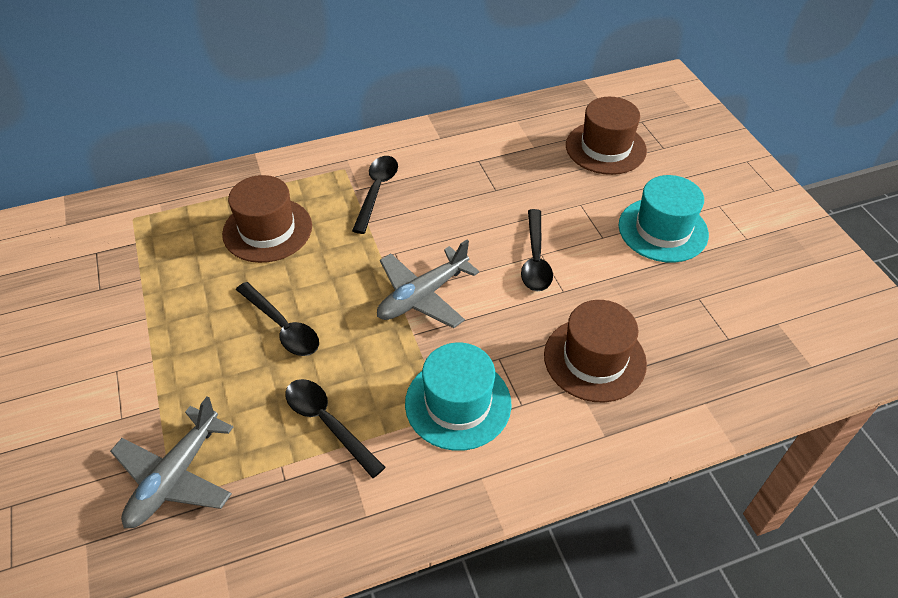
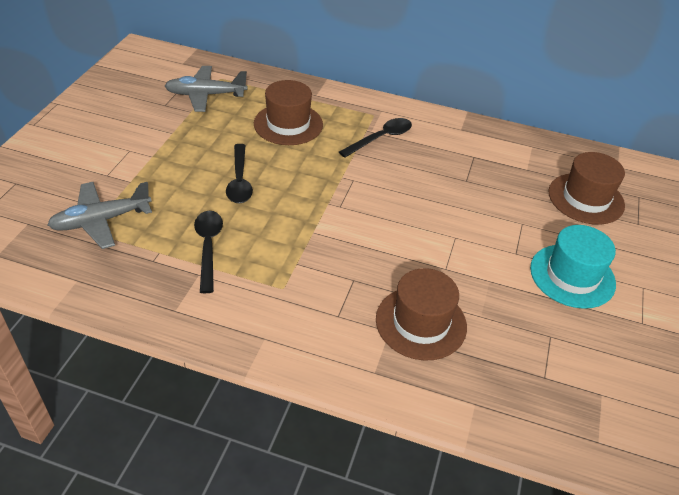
camera: 35 degrees right, 5 degrees down
(422, 296) = (343, 214): grey plane -> grey plane (205, 95)
(458, 403) = (297, 288): turquoise hat -> none
(535, 259) = (447, 237): black spoon -> none

